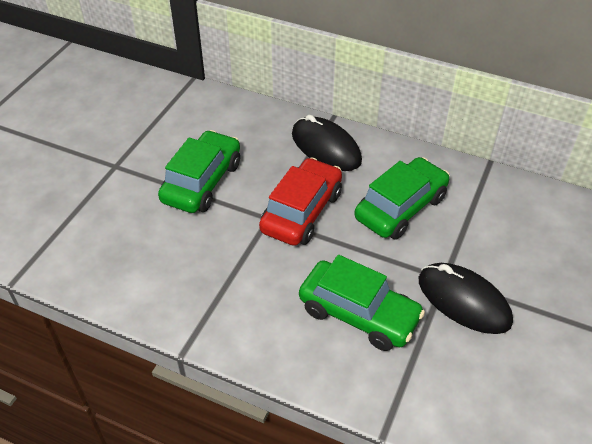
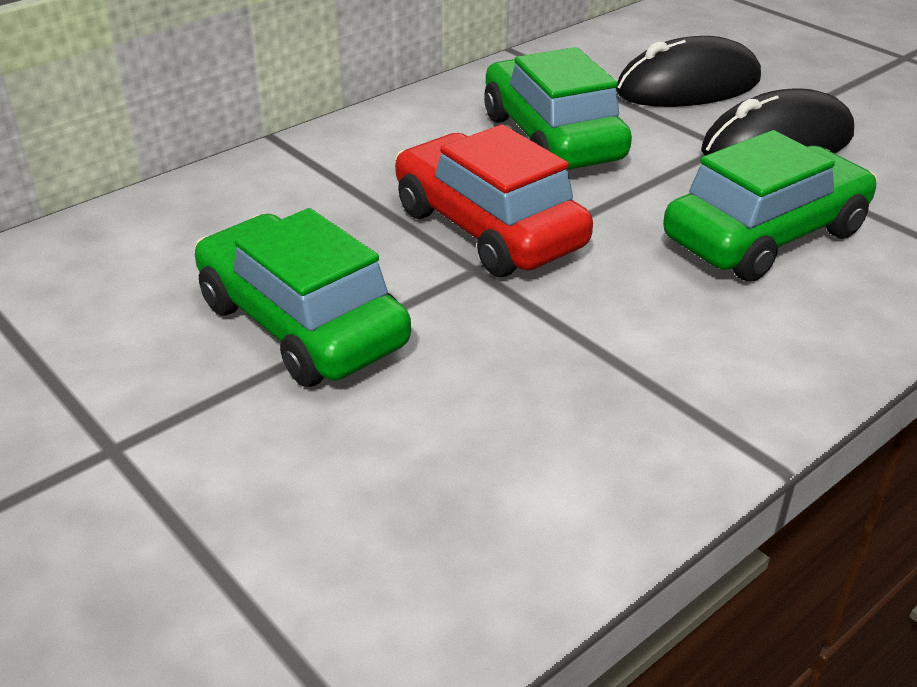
camera: 65 degrees left, 10 degrees down
(326, 147) = (346, 163): black mouse -> black mouse (688, 86)

